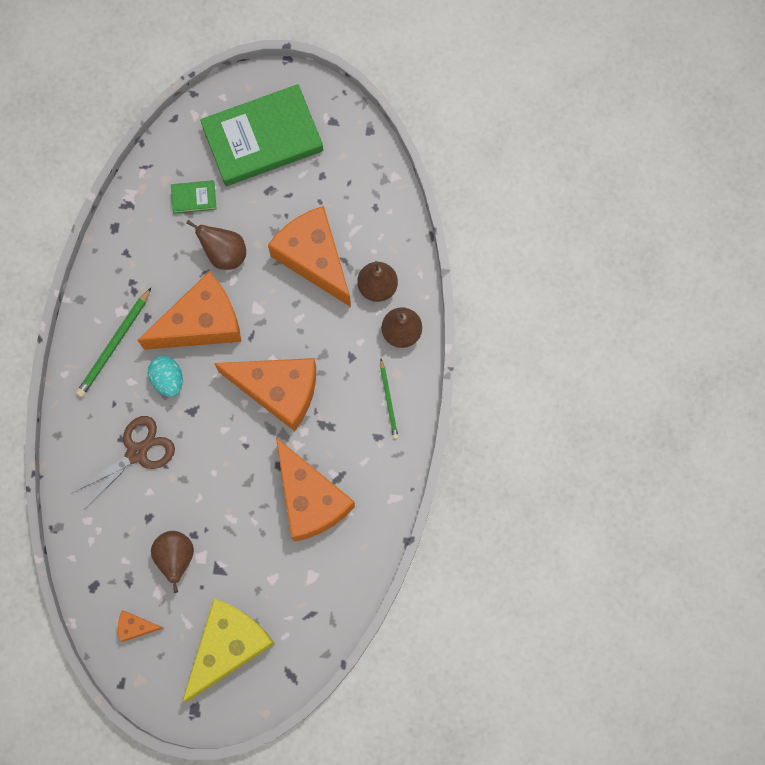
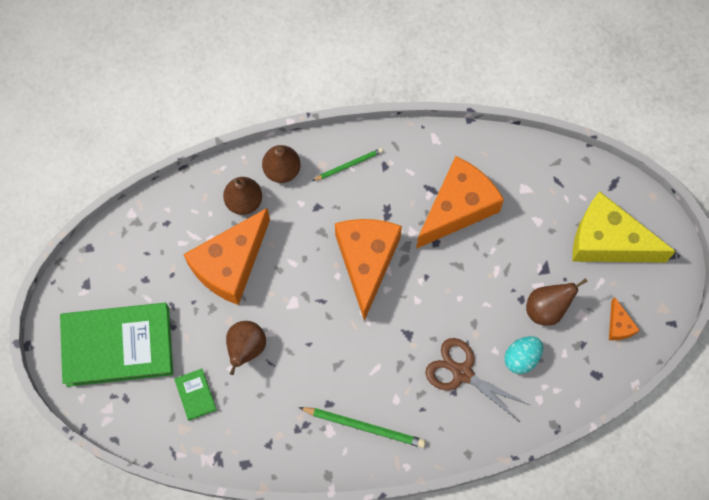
camera: 105 degrees left, 5 degrees down
(168, 380) = (384, 365): turquoise egg -> turquoise egg (521, 358)
(202, 323) = (321, 350): orange cheese -> none
(262, 138) = (118, 346): green book -> green book turned 60 degrees counterclockwise

